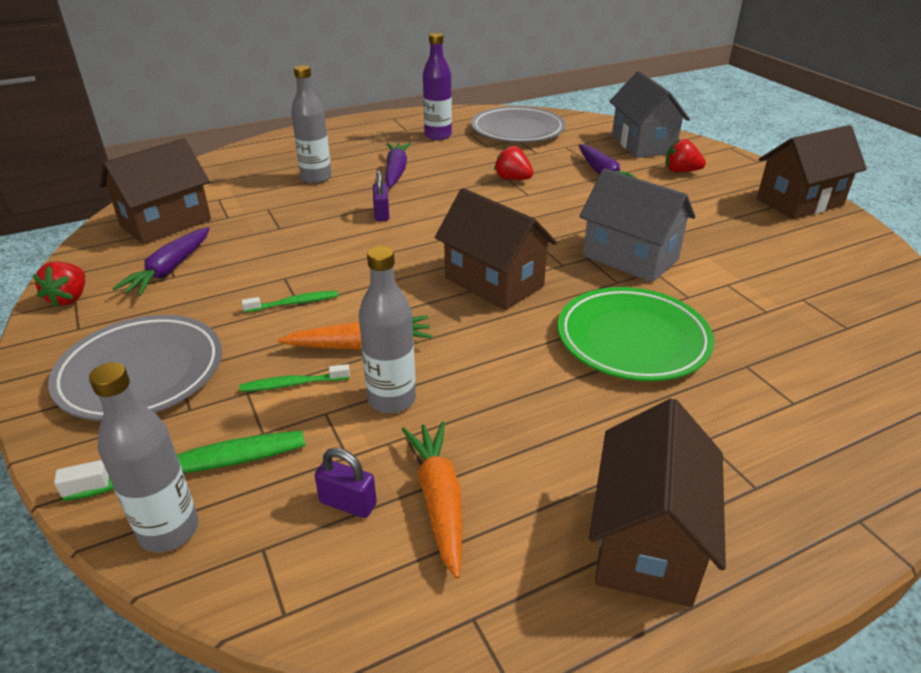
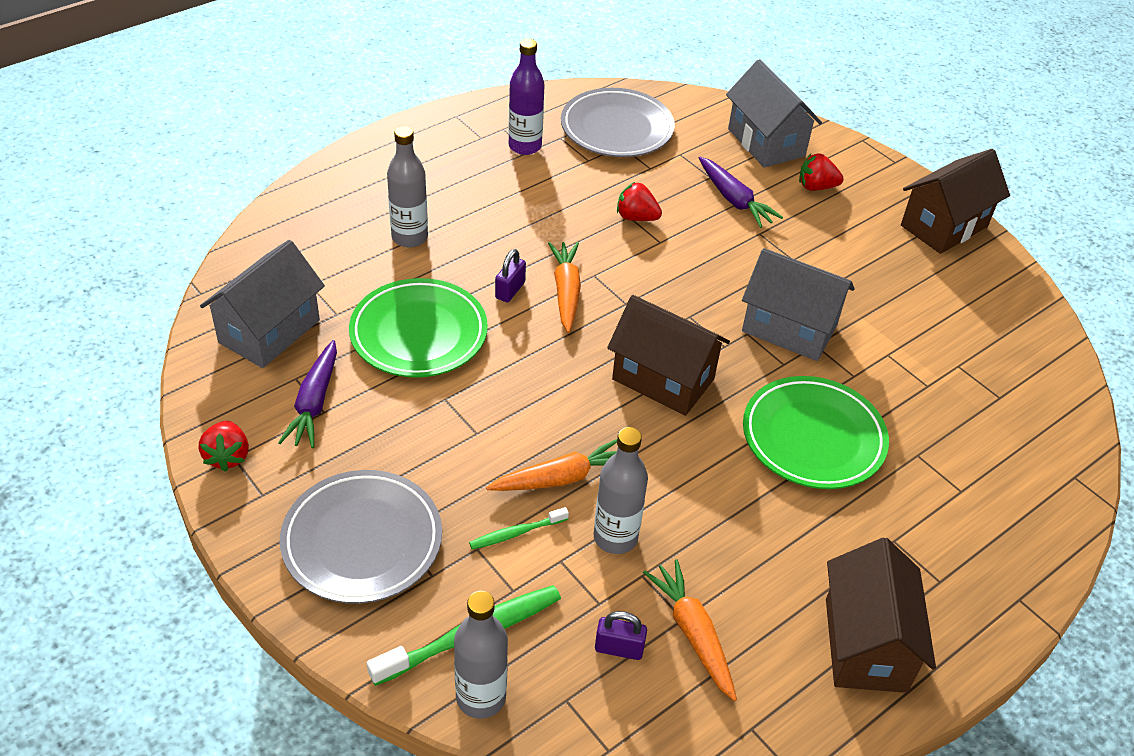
camera: 15 degrees left, 10 degrees up
(166, 223) = (269, 331): brown house -> grey house
(288, 234) = (419, 334): none -> green plate
(294, 303) = (471, 433): green toothbrush -> none
(381, 214) = (510, 290): purple padlock -> purple padlock turned 45 degrees clockwise
(396, 171) = (499, 217): purple carrot -> none
(430, 218) = (566, 292): none -> orange carrot

